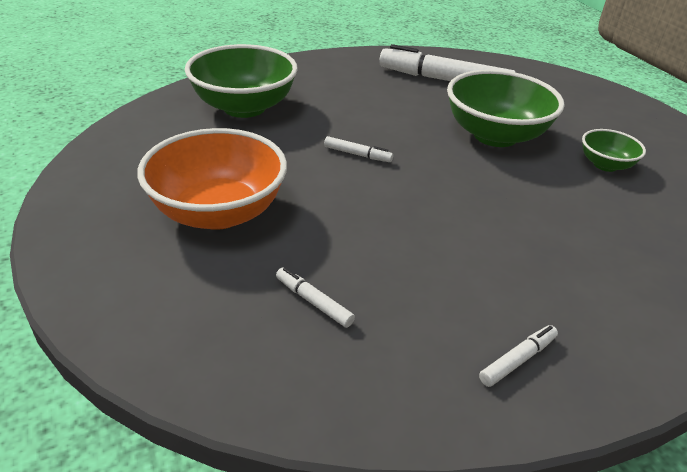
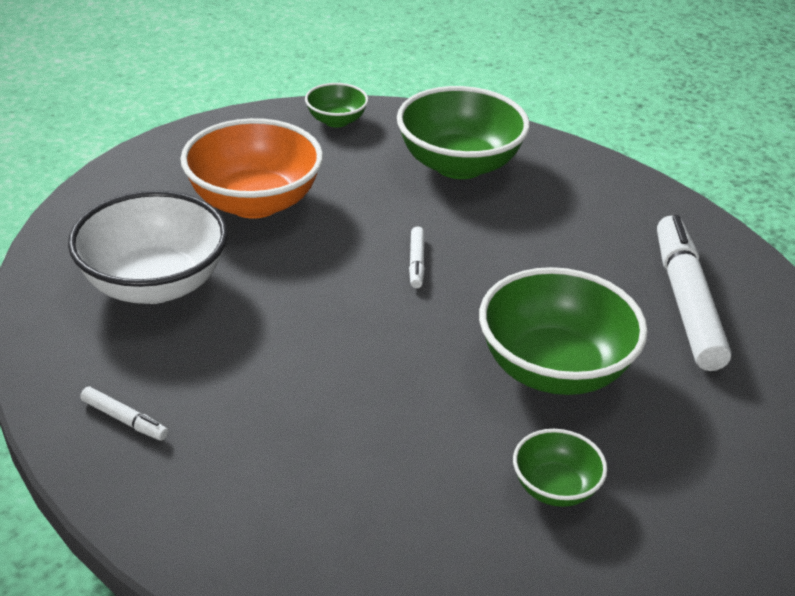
camera: 70 degrees right, 0 degrees up
(126, 141) = (336, 121): none -> green bowl
(313, 302) = (154, 284): white marker -> white bowl

